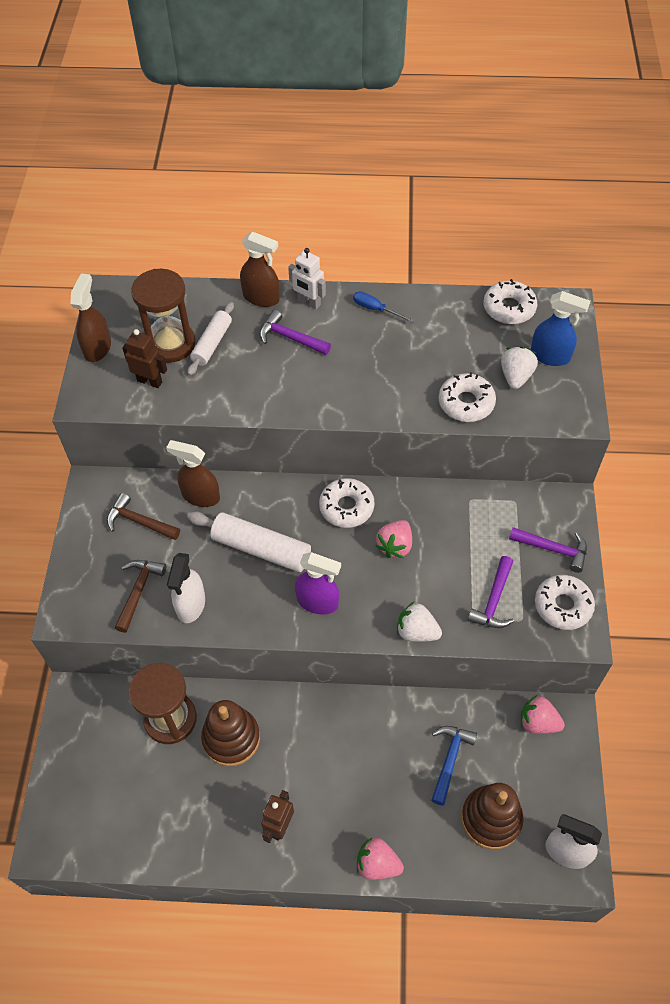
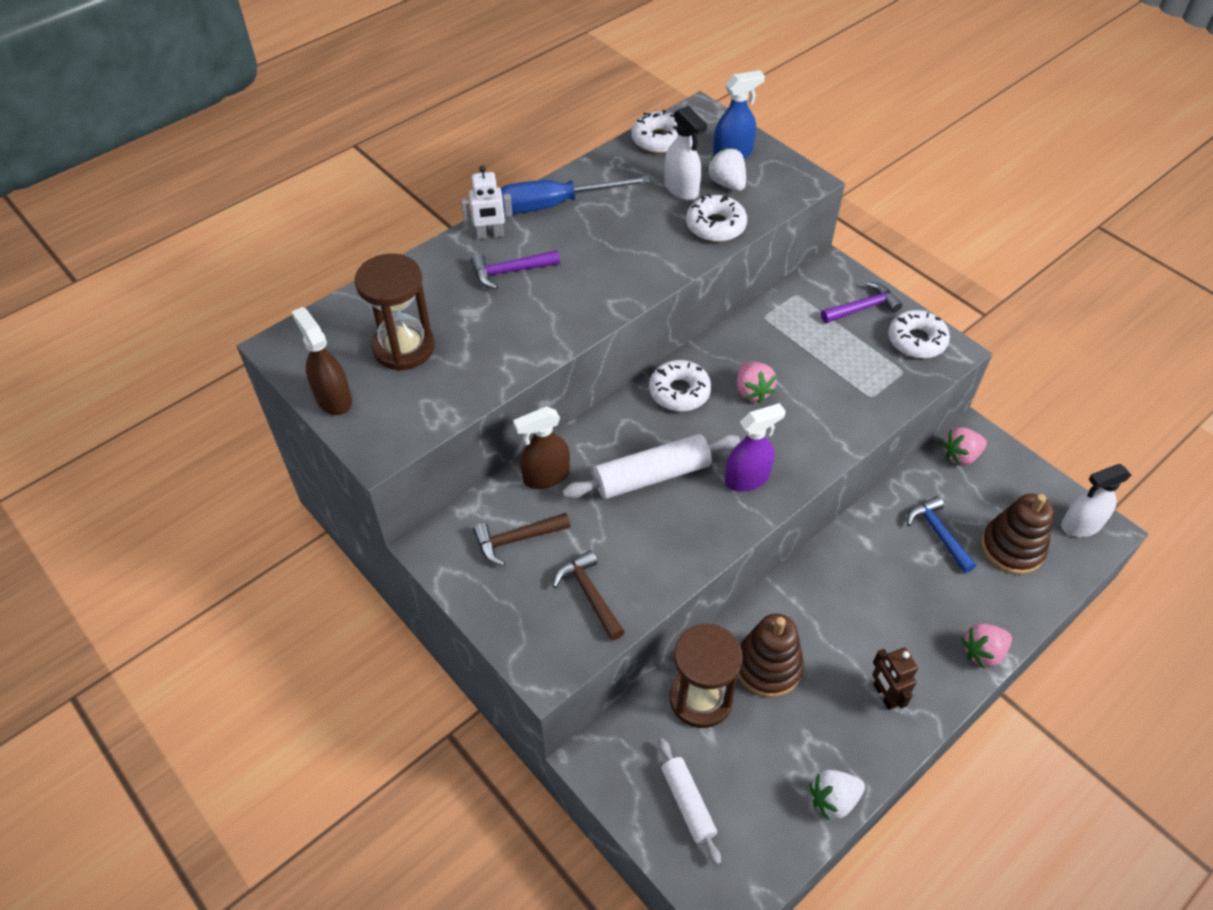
camera: 45 degrees left, 5 degrees down
(150, 381) = (425, 390): brown robot -> none
(191, 605) = (649, 566): white spray bottle -> white spray bottle (681, 189)
(212, 344) = (444, 322): white rolling pin -> white rolling pin (688, 803)
(261, 298) = (441, 257): brown spray bottle -> none
(376, 309) = (555, 205): blue screwdriver -> blue screwdriver, size x2.02
(416, 631) = (845, 439): white strawberry -> white strawberry (833, 800)
(494, 600) = (868, 373): purple hammer -> none

